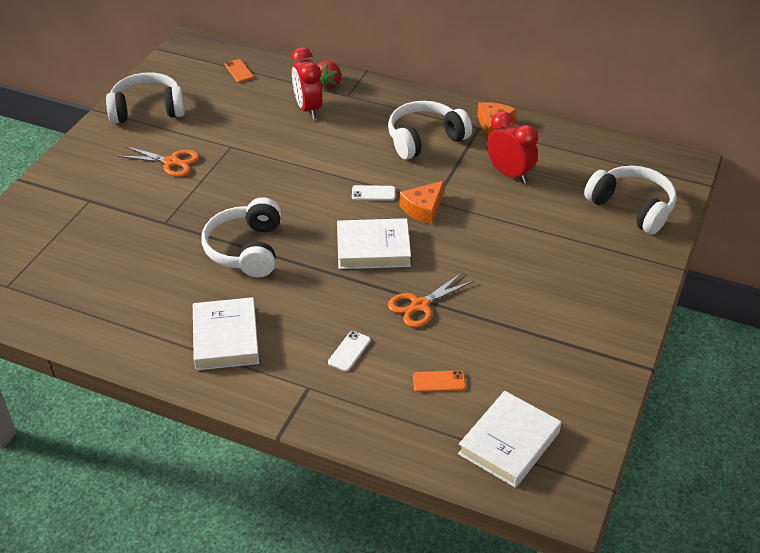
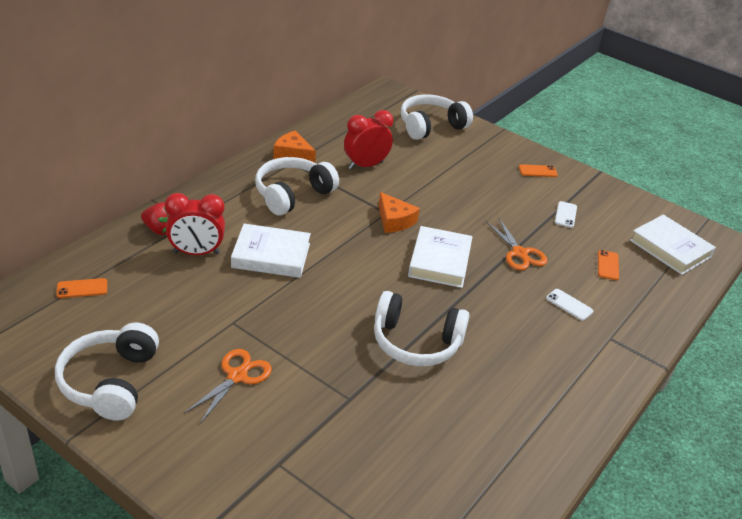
camera: 80 degrees left, 5 degrees down
(226, 338) = (543, 380): white book -> white book (271, 255)
(373, 193) = (360, 243): white phone -> white phone (565, 215)
(425, 139) = (292, 194): white headphones -> white headphones turned 60 degrees clockwise
(602, 307) = (537, 171): none -> orange phone

